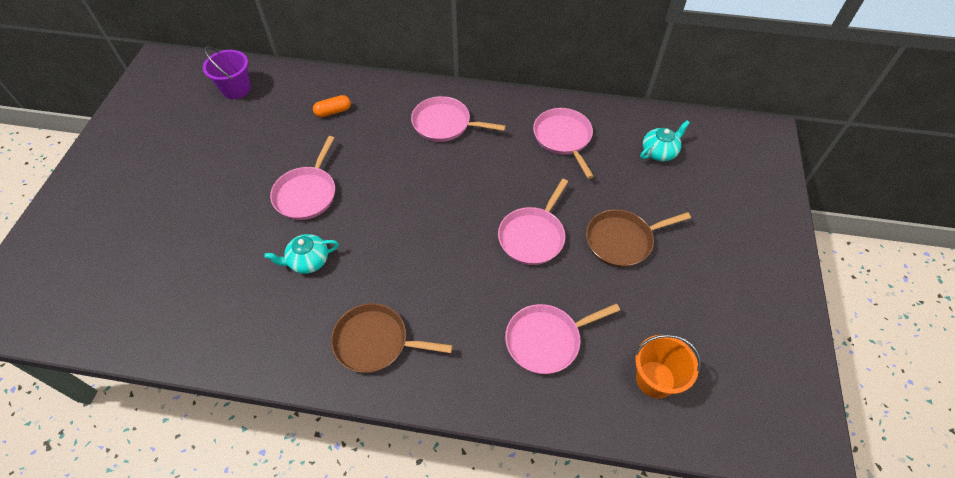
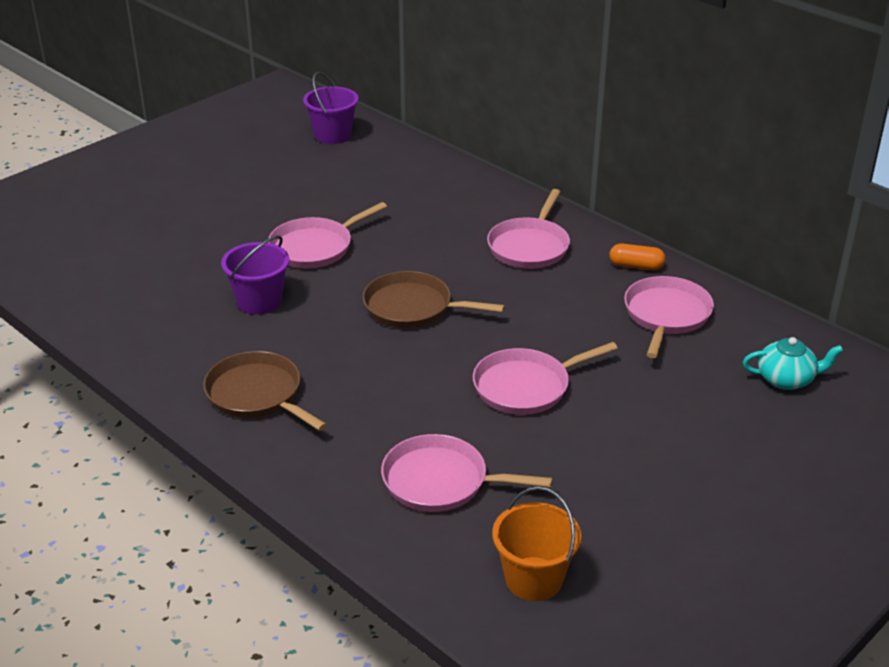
camera: 35 degrees right, 20 degrees down
(308, 261) = (259, 301): turquoise teapot -> purple bucket
(333, 111) = (414, 190): orange capsule -> orange capsule (636, 266)
(444, 124) = (529, 246): pink pan -> pink pan turned 120 degrees counterclockwise
(622, 241) = (635, 439): brown pan -> brown pan (412, 307)

